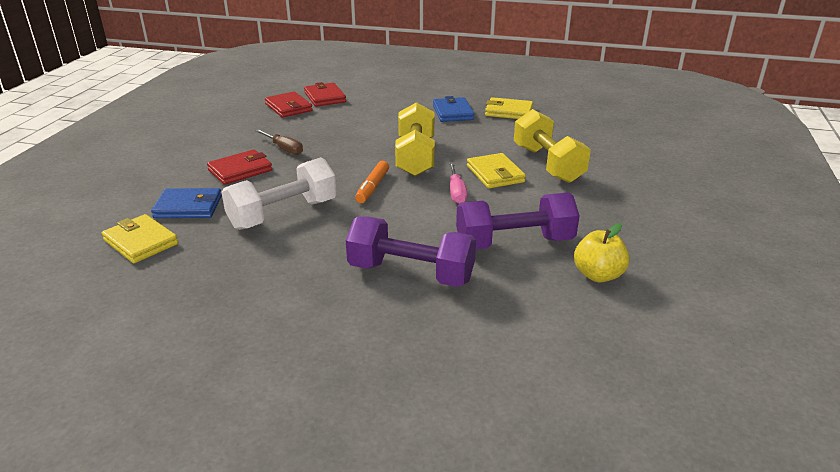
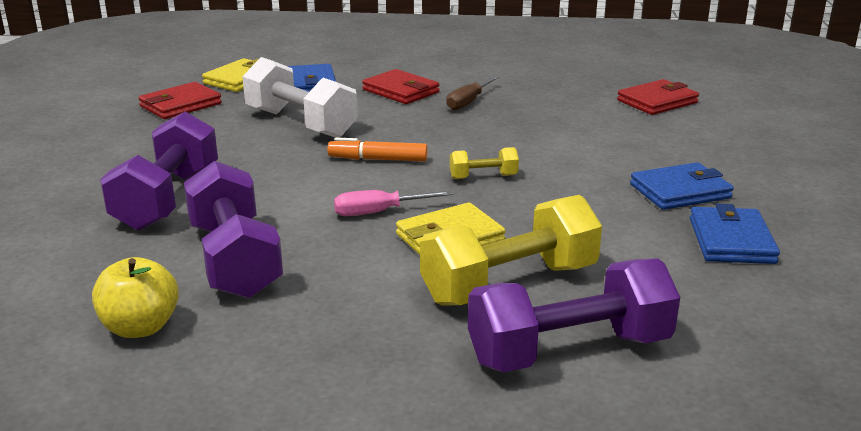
camera: 80 degrees right, 5 degrees down
(288, 107) = (601, 87): red wallet -> red wallet (180, 105)
(415, 157) = (483, 177): yellow dumbbell -> yellow dumbbell, size x0.47
(508, 112) = (731, 241): yellow wallet -> blue wallet
(607, 158) = (569, 351): none -> purple dumbbell

